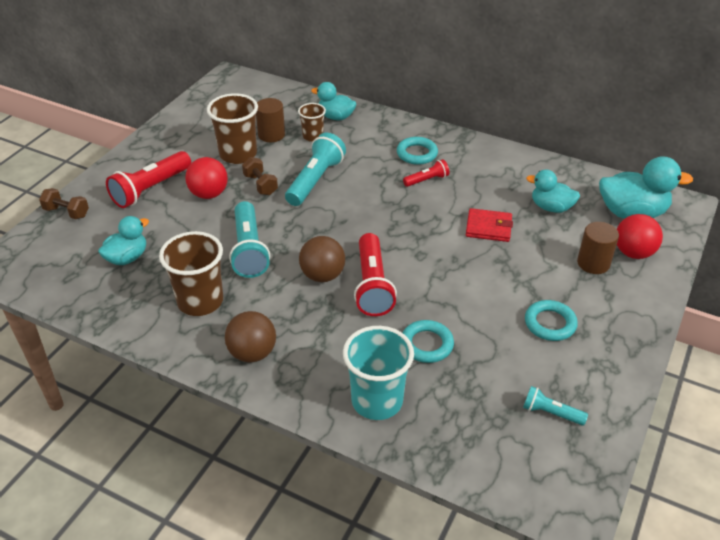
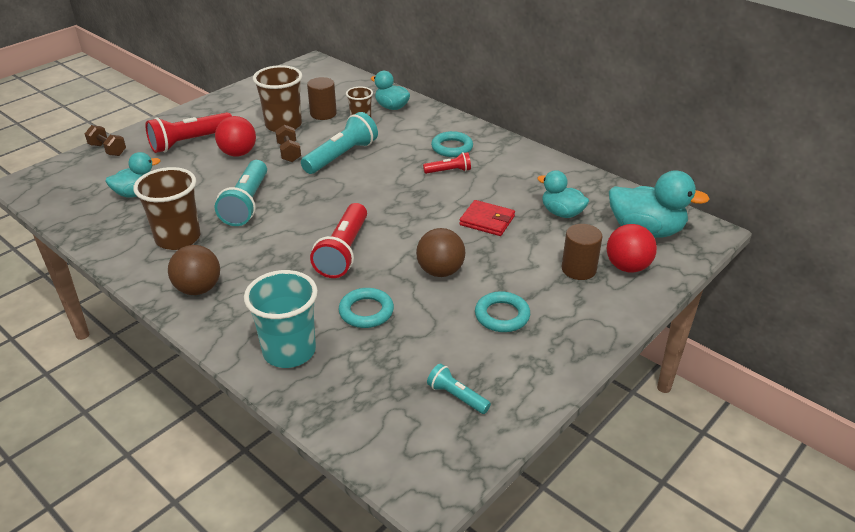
camera: 15 degrees right, 5 degrees down
(322, 275) = (301, 235): brown ball -> brown ball (440, 271)

